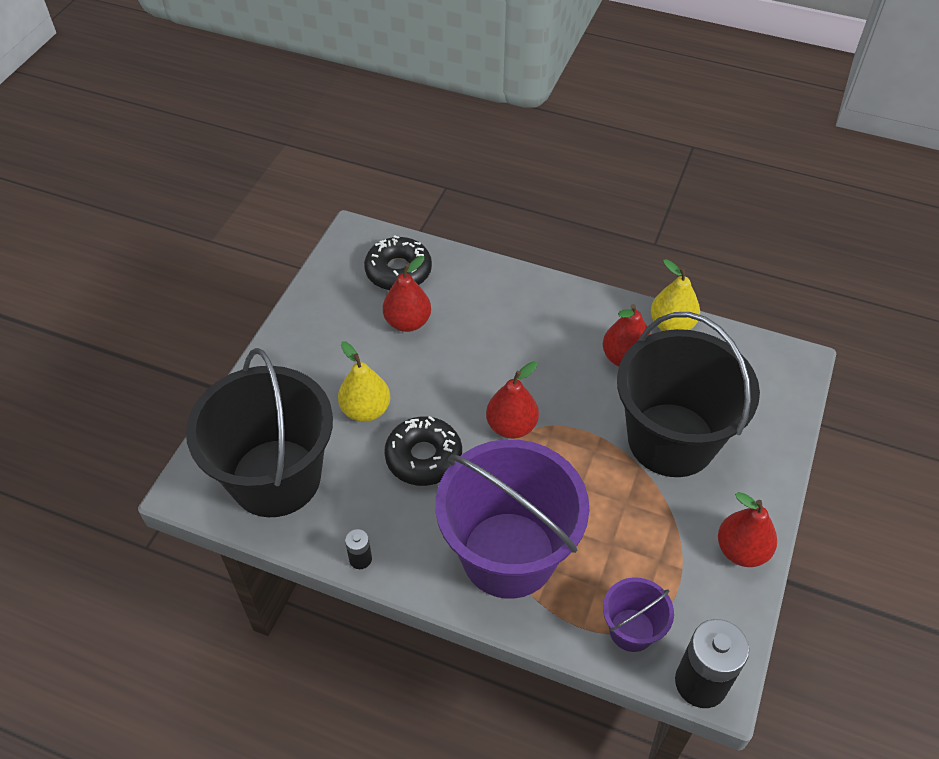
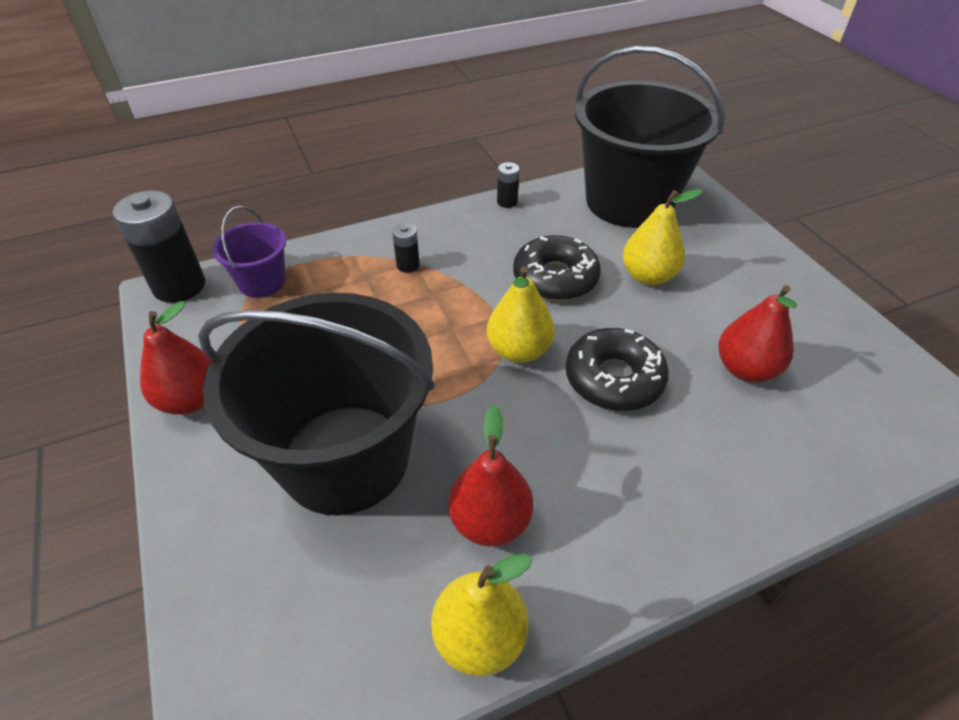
camera: 135 degrees right, 5 degrees down
(398, 271) = (849, 415): black donut -> black donut (614, 378)
(508, 554) = (408, 265): purple bucket -> black battery
(511, 426) = (519, 350): red pear -> yellow pear

